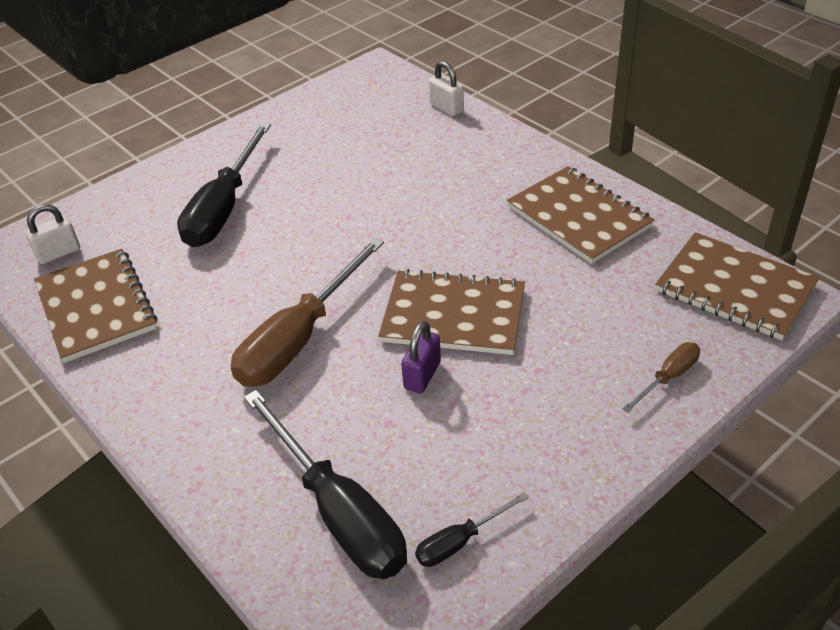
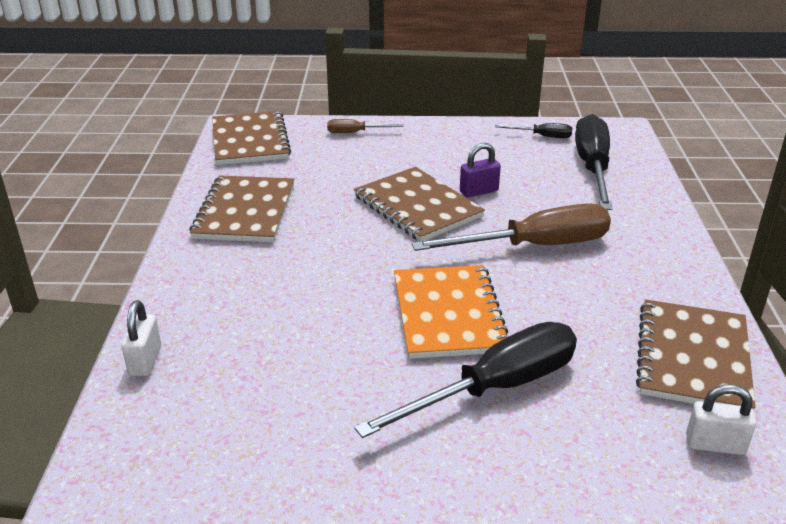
camera: 140 degrees left, 10 degrees down
(305, 235) = (448, 314): none -> orange notebook

